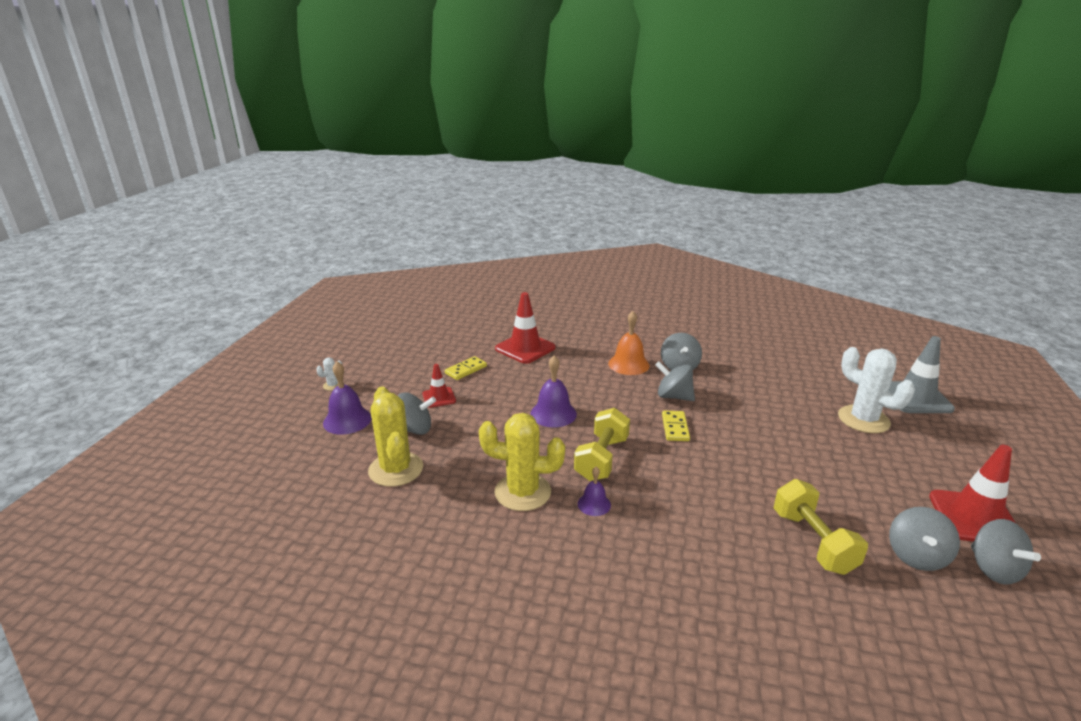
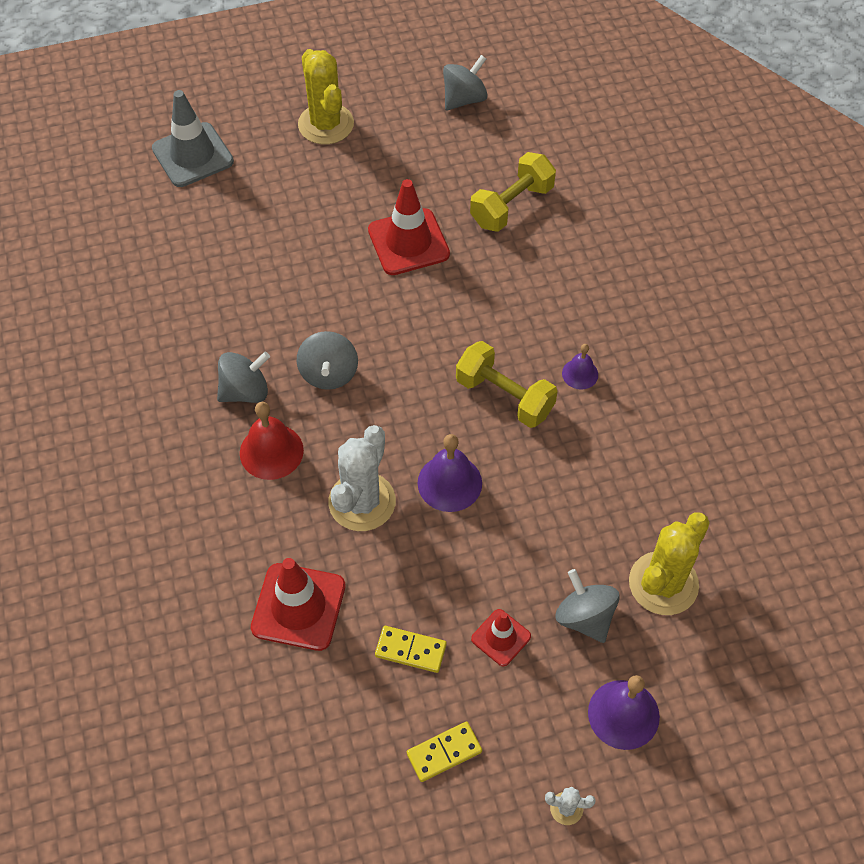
camera: 120 degrees left, 30 degrees up
(522, 492) = (607, 441): yellow cactus -> yellow cactus (326, 124)
(601, 459) = (504, 396): yellow dumbbell -> yellow dumbbell turned 45 degrees clockwise
(628, 364) = (271, 451): orange bell -> red bell
(675, 428) = (399, 351): yellow domino -> yellow domino (444, 753)
(863, 419) = (272, 193): white cactus -> white cactus (362, 502)
(916, 556) = (481, 142): grey spinning top -> none
(974, 518) = (401, 109): red traffic cone -> red traffic cone (408, 242)

